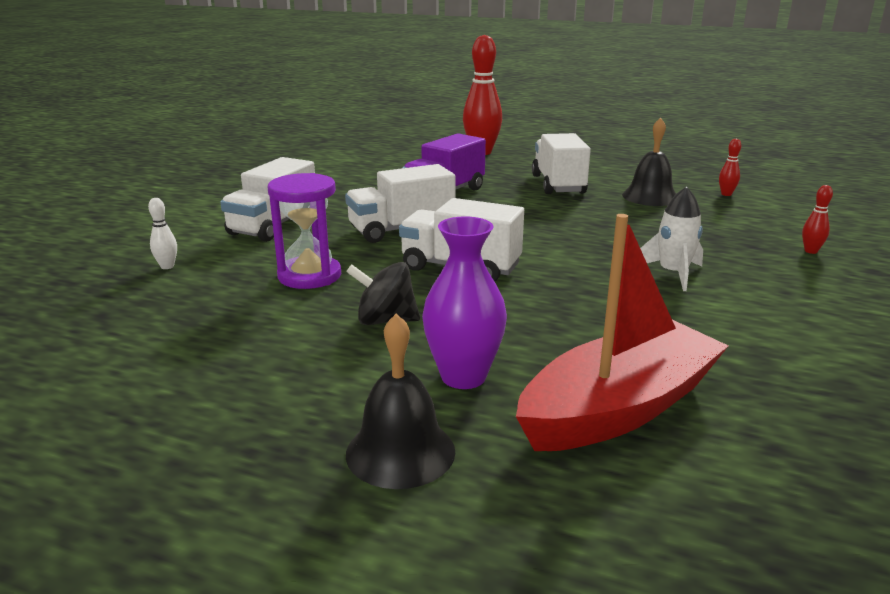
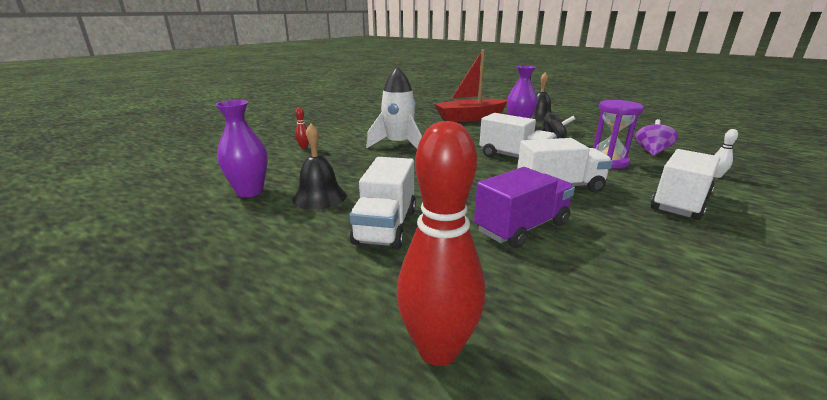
camera: 165 degrees left, 0 degrees up
(202, 310) = (651, 152): none -> purple spinning top
(673, 274) = (398, 145): white rocket -> white rocket, size x1.55
(726, 194) = (250, 192): red bowling pin -> purple vase

